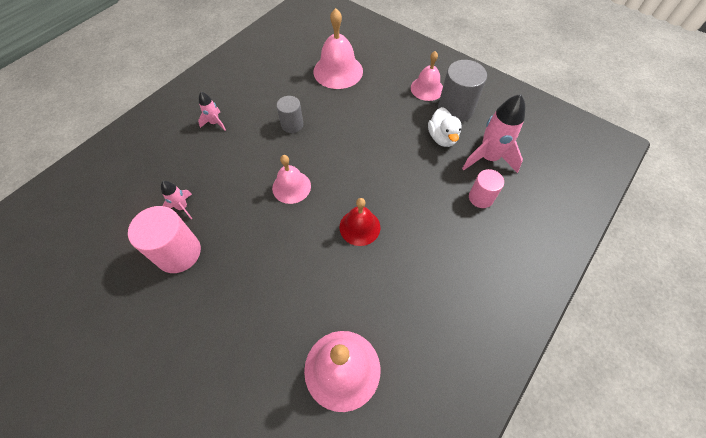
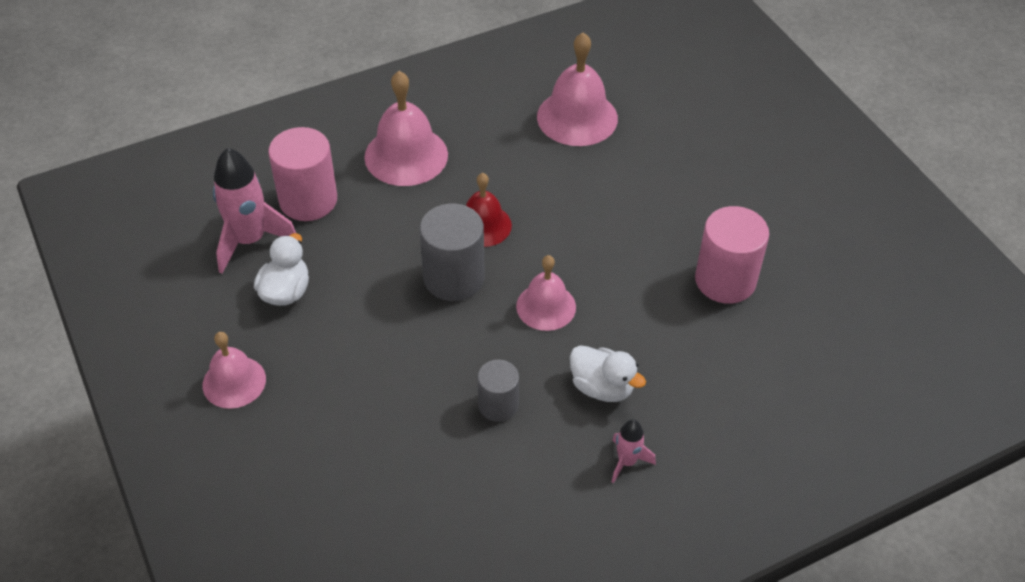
camera: 155 degrees left, 10 degrees down
(182, 207) = (710, 336): pink rocket -> none
(240, 153) = (602, 387): none -> white duck
(338, 71) = (357, 485): pink bell -> pink bell (406, 155)
(455, 109) = (224, 327): grey cylinder -> grey cylinder (454, 278)
(481, 197) = (308, 200): pink cylinder -> pink cylinder, size x1.64

